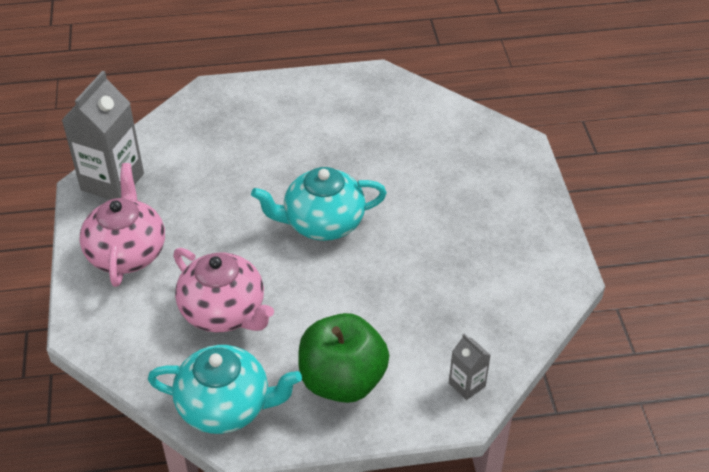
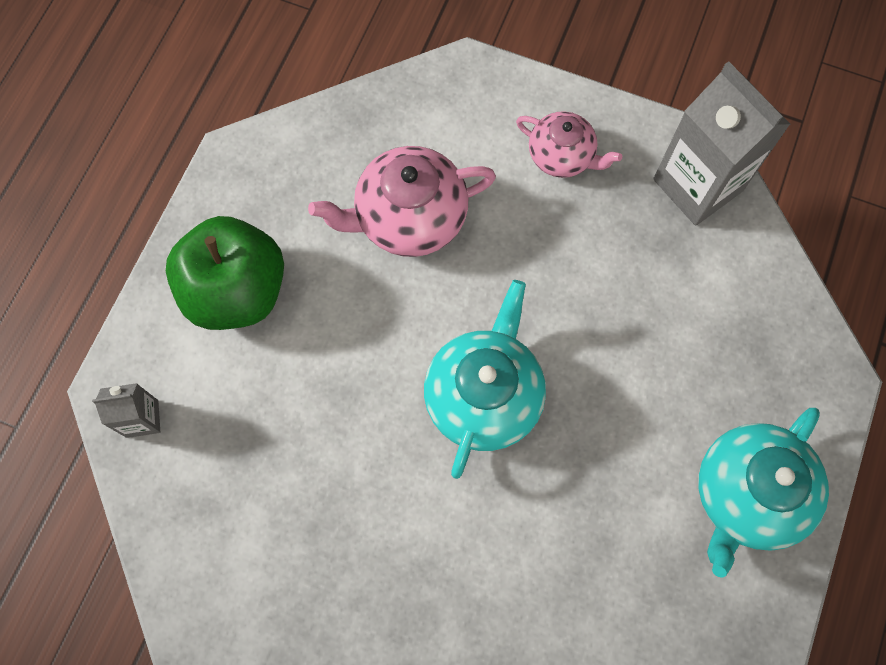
camera: 120 degrees right, 25 degrees up
(127, 252) = (562, 156): pink teapot -> pink teapot, size x0.62
(225, 406) = (282, 164): turquoise teapot -> turquoise teapot (747, 494)

